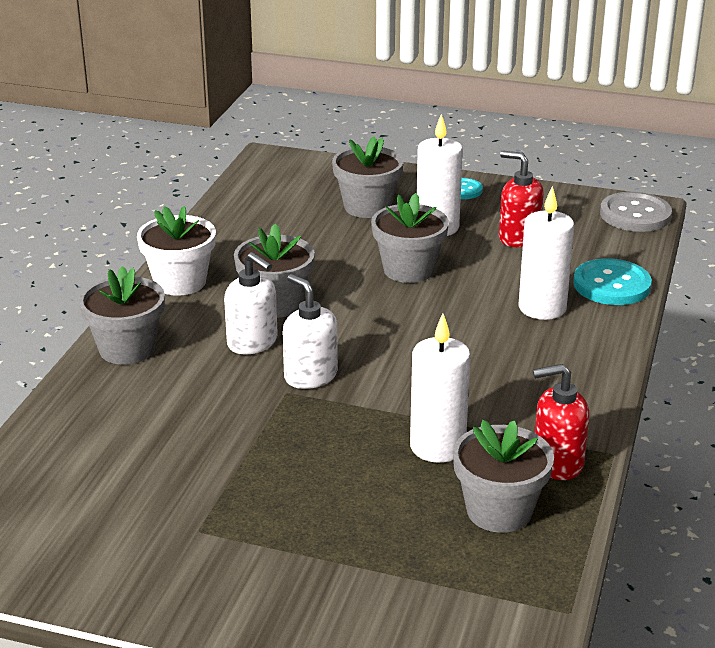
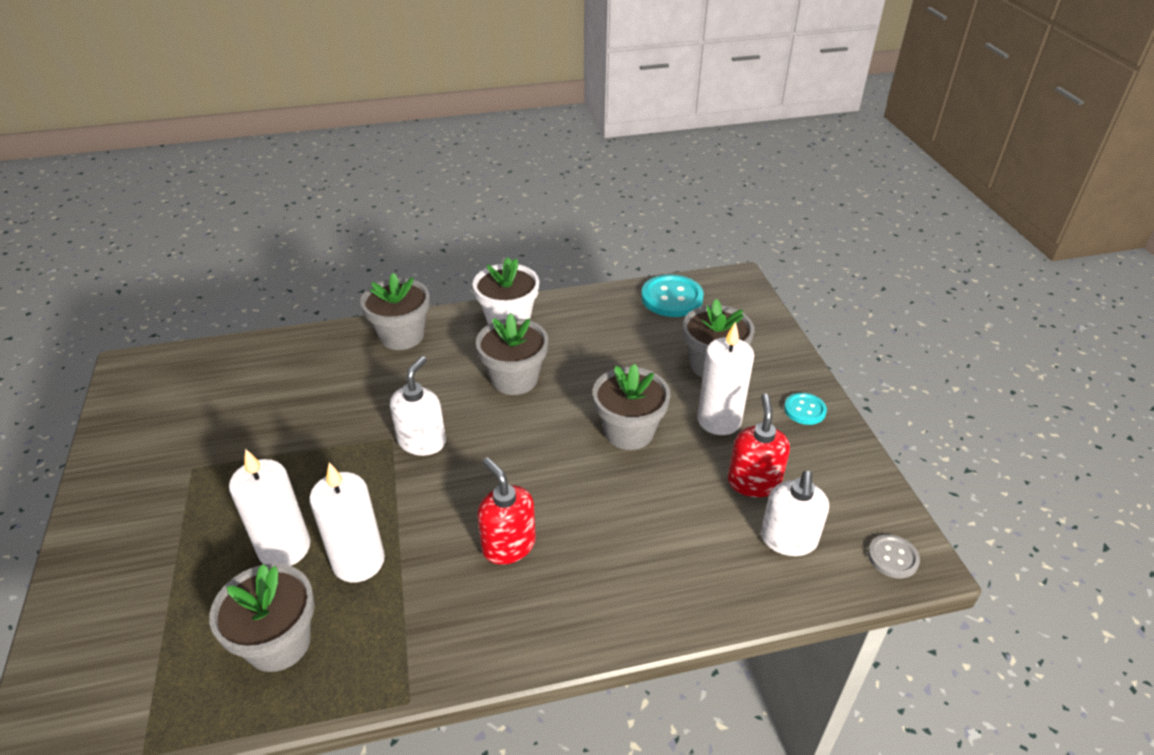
camera: 60 degrees right, 10 degrees up
(252, 342) = (450, 391): white soap dispenser -> white soap dispenser (788, 539)
(542, 308) = (636, 548): white candle -> white candle (284, 548)
(557, 463) = (372, 660): red soap dispenser -> red soap dispenser (508, 545)
(611, 285) = (725, 589): turquoise button -> turquoise button (672, 298)
(635, 215) = (893, 557): grey button -> grey button, size x0.57

